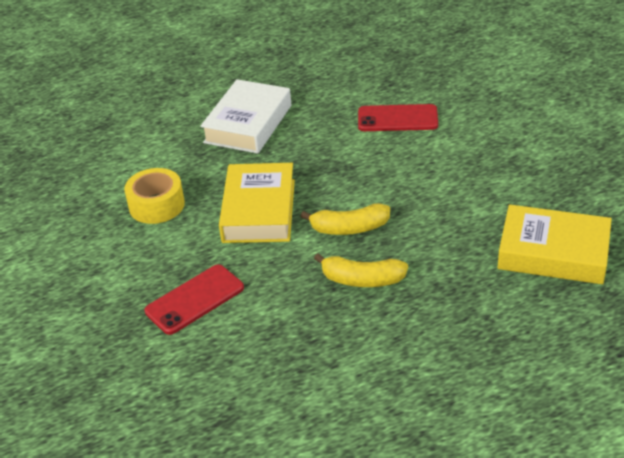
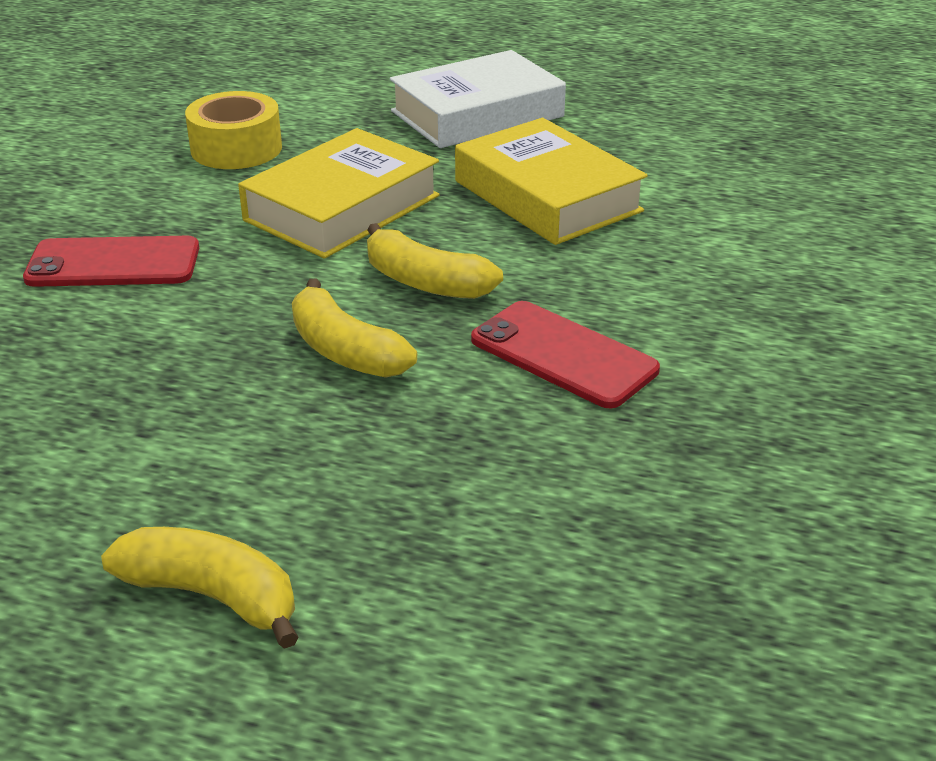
camera: 35 degrees right, 5 degrees down
(397, 119) = (694, 189): red phone -> red phone (563, 355)
(456, 406) = (211, 595): none -> yellow banana
(553, 253) = (696, 474): yellow book -> yellow book (547, 196)

